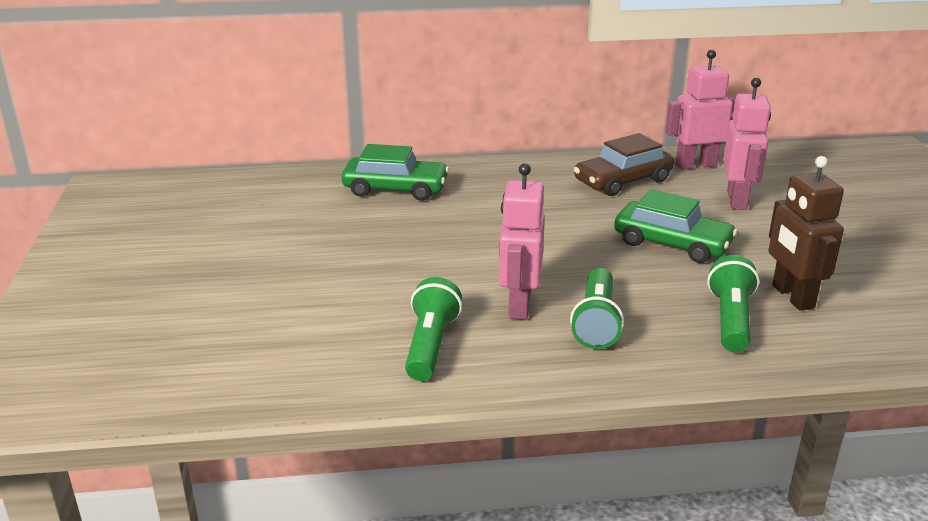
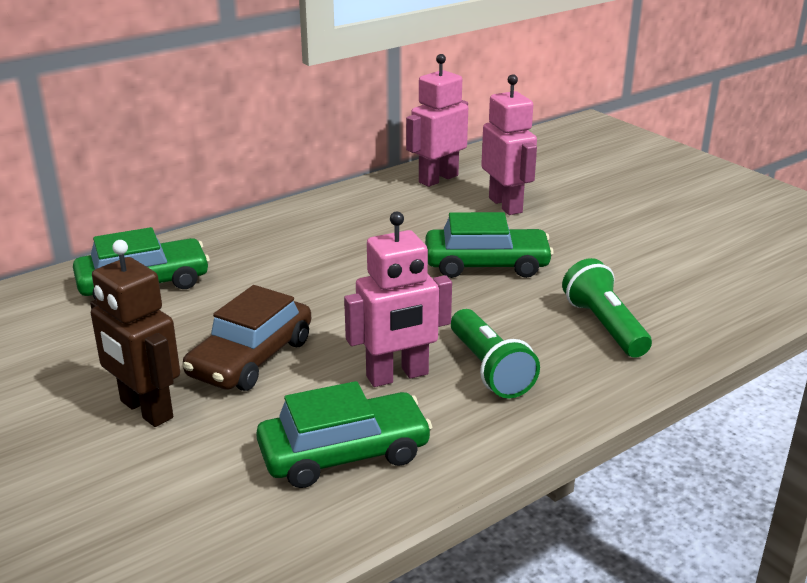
camera: 30 degrees left, 0 degrees up
(430, 345) = (344, 453): green flashlight -> green car
(519, 305) = (397, 376): pink robot -> pink robot turned 90 degrees counterclockwise
(622, 181) = (383, 212): brown car -> brown car (251, 358)
(792, 296) = (633, 286): brown robot -> brown robot (146, 410)

